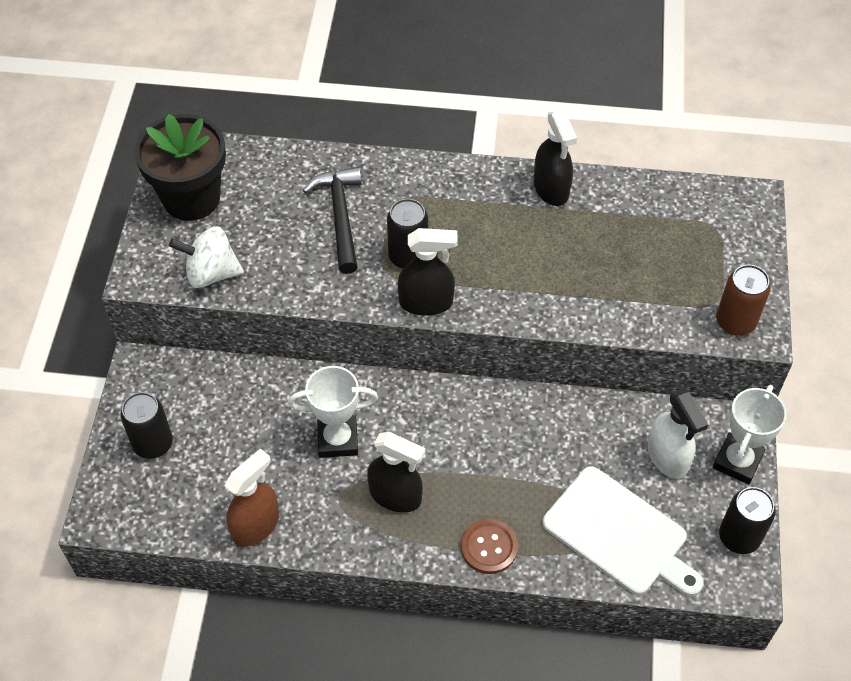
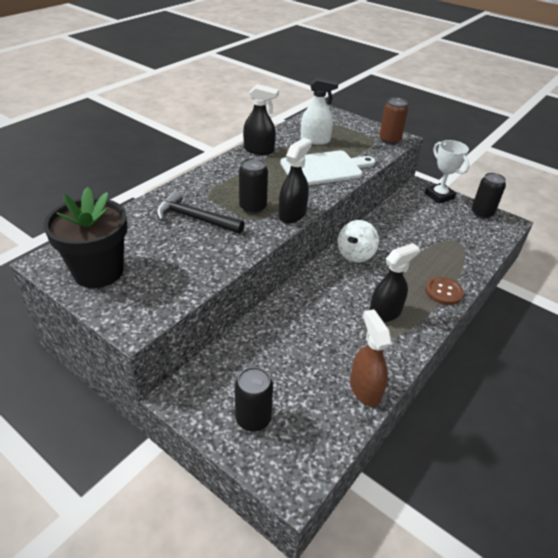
camera: 60 degrees left, 15 degrees down
(211, 273) = (175, 289): white spinning top -> white spinning top (355, 254)
(338, 439) = (326, 320): white trophy -> none
(619, 534) = (460, 245): white cutting board -> white cutting board (324, 168)
(667, 457) = (424, 213): white spray bottle -> white spray bottle (315, 140)

